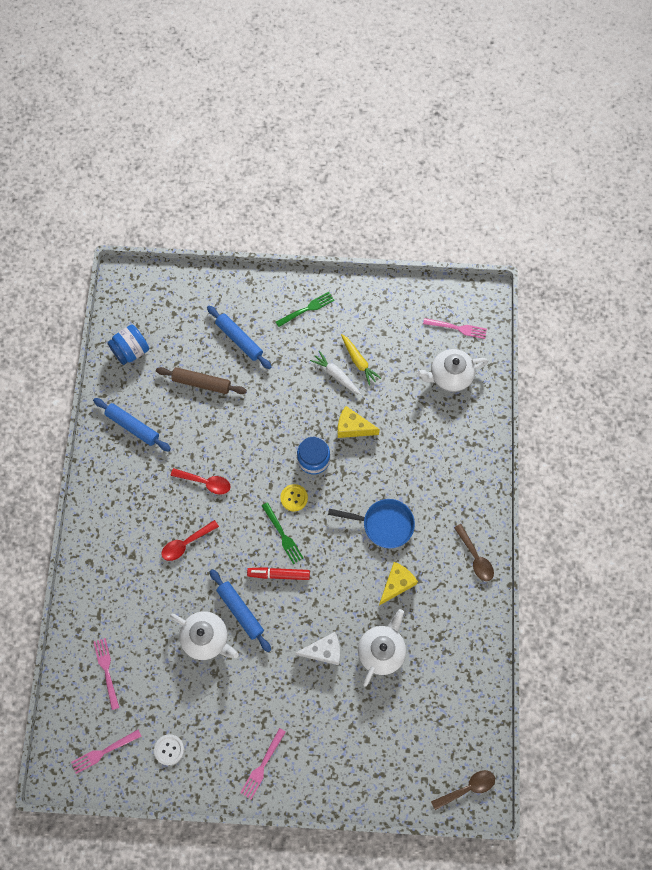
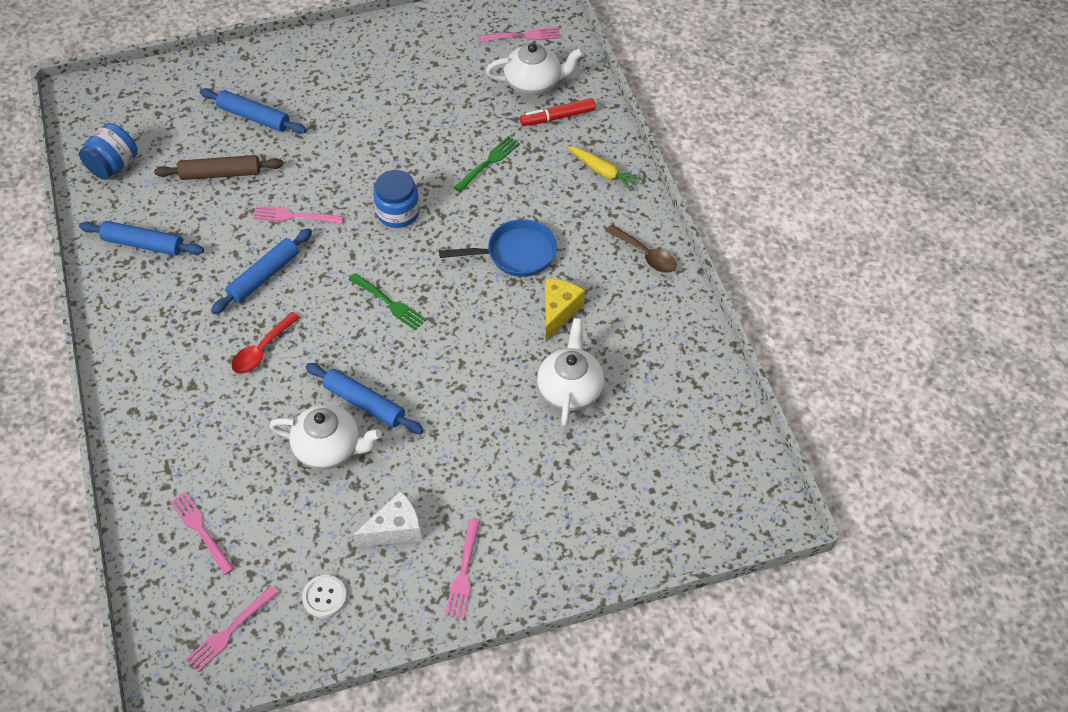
camera: 20 degrees left, 15 degrees down
(205, 482) = (264, 276): red spoon -> blue rolling pin
(241, 438) = (294, 216): none -> pink fork
(278, 574) = (400, 347): red marker -> red marker (557, 117)
(294, 498) = (388, 259): yellow button -> none
(307, 309) = (329, 65): green fork -> green fork (488, 163)
(324, 651) = (494, 413): white cheese -> white cheese (395, 529)
(336, 375) = (392, 120): white carrot -> none
(353, 427) = (435, 166): yellow cheese -> none
(358, 361) = (415, 99): yellow carrot -> yellow carrot (603, 172)
(450, 376) = (534, 84): white teapot -> white teapot turned 150 degrees counterclockwise
(467, 788) = (748, 507): brown spoon -> none

